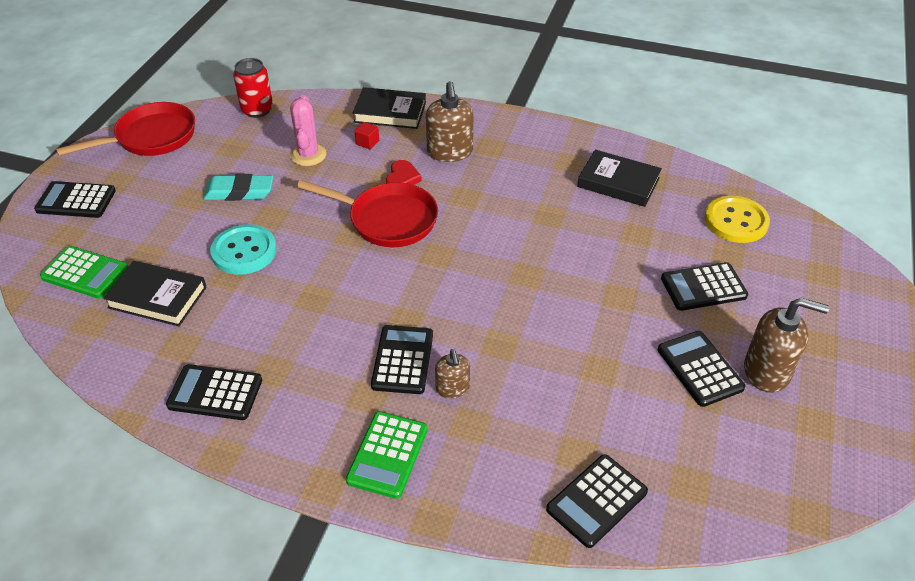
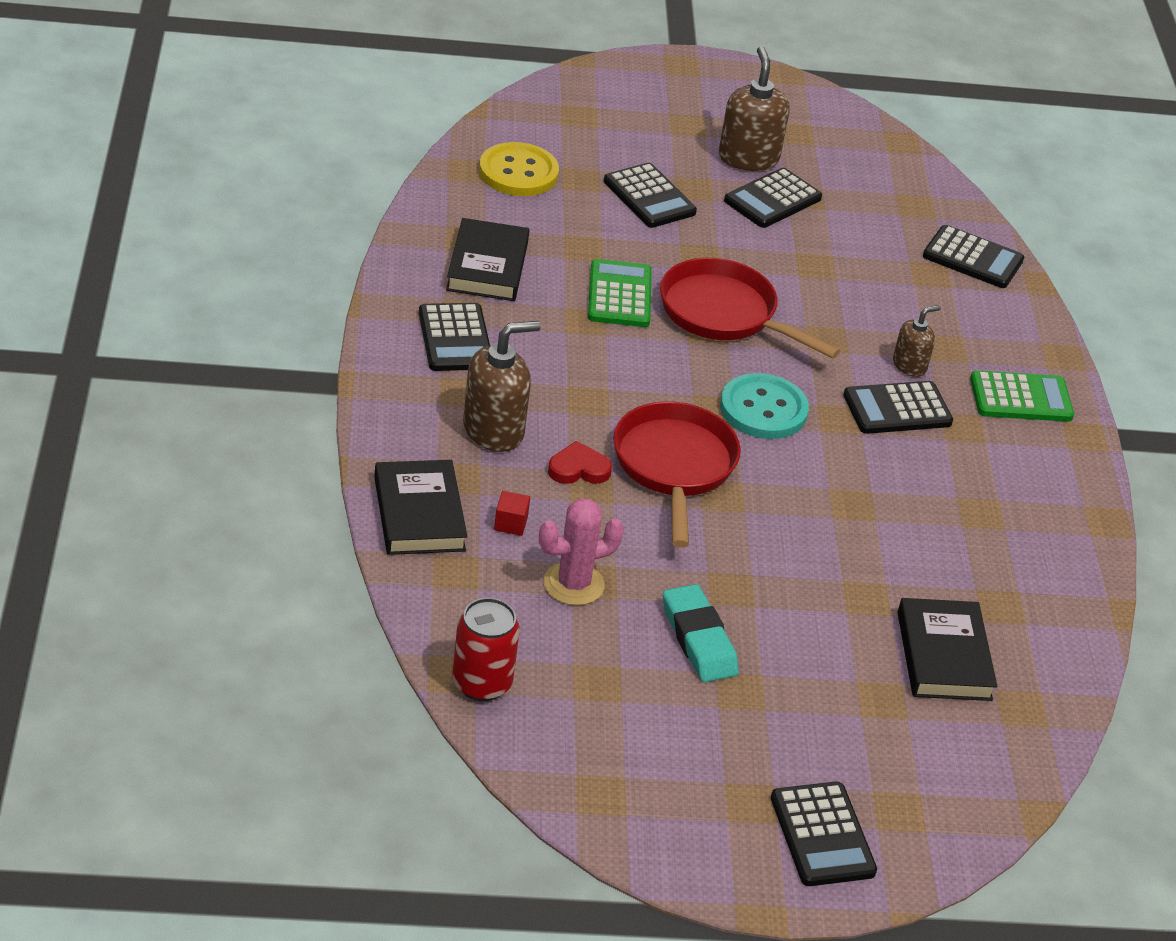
camera: 115 degrees left, 5 degrees down
(85, 273) = (951, 753): green calculator -> green calculator (619, 295)
(150, 138) = (623, 803): red pan -> red pan (724, 314)
(215, 393) = (1041, 550): black calculator -> black calculator (455, 339)
(244, 251) = (814, 595): turquoise button -> turquoise button (763, 409)

